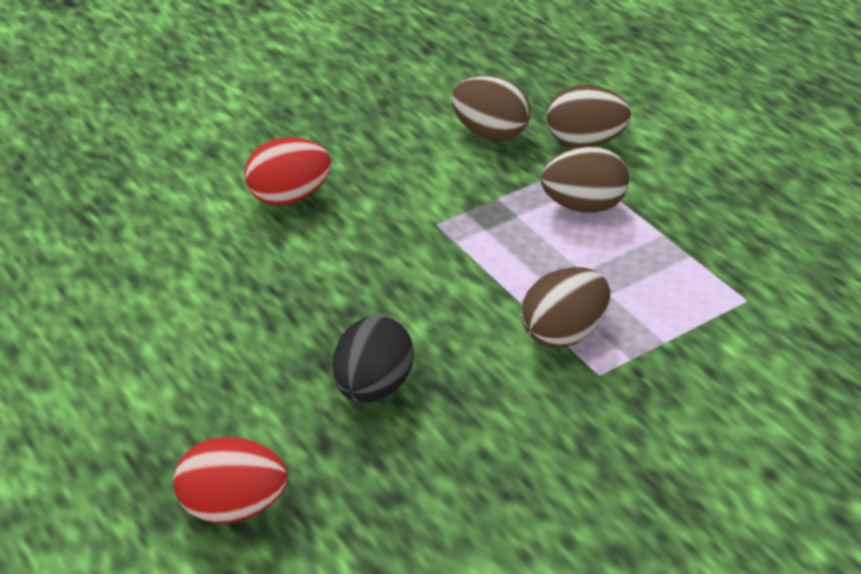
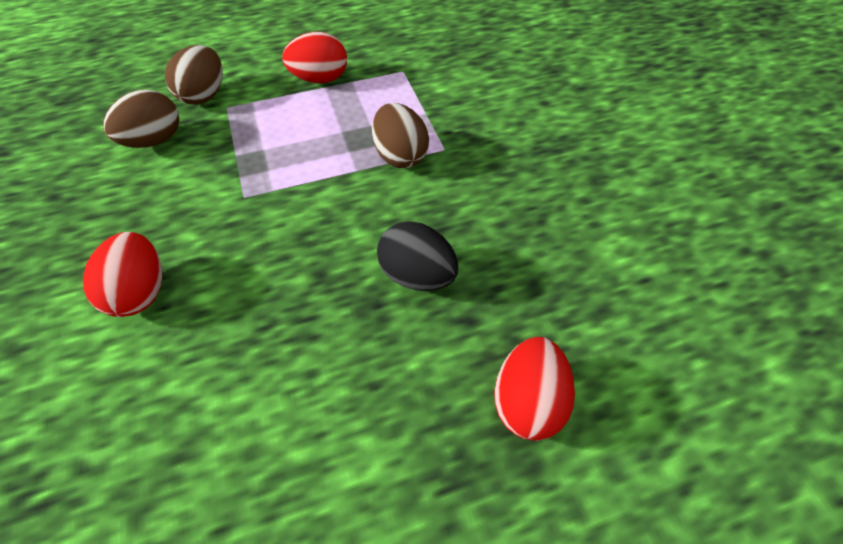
camera: 75 degrees left, 15 degrees up
(583, 206) = (274, 114): brown egg -> none
(675, 225) = (320, 79): none -> red egg

